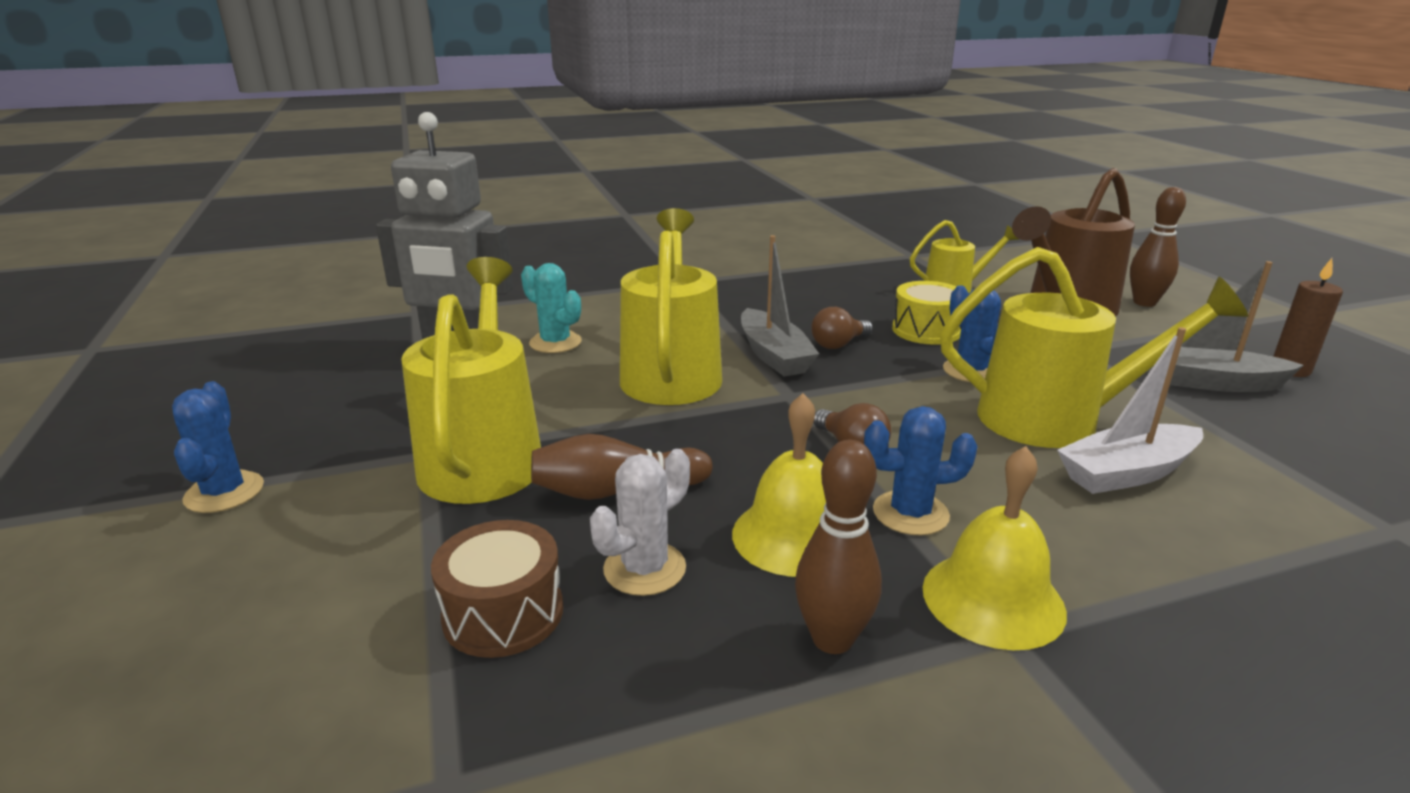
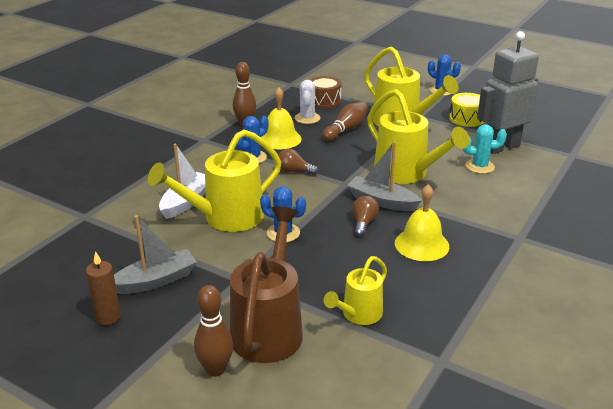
camera: 140 degrees right, 5 degrees up
(926, 330) = (333, 256): yellow drum -> yellow drum (466, 119)
(993, 599) = (212, 145): yellow bell -> yellow bell (421, 244)

